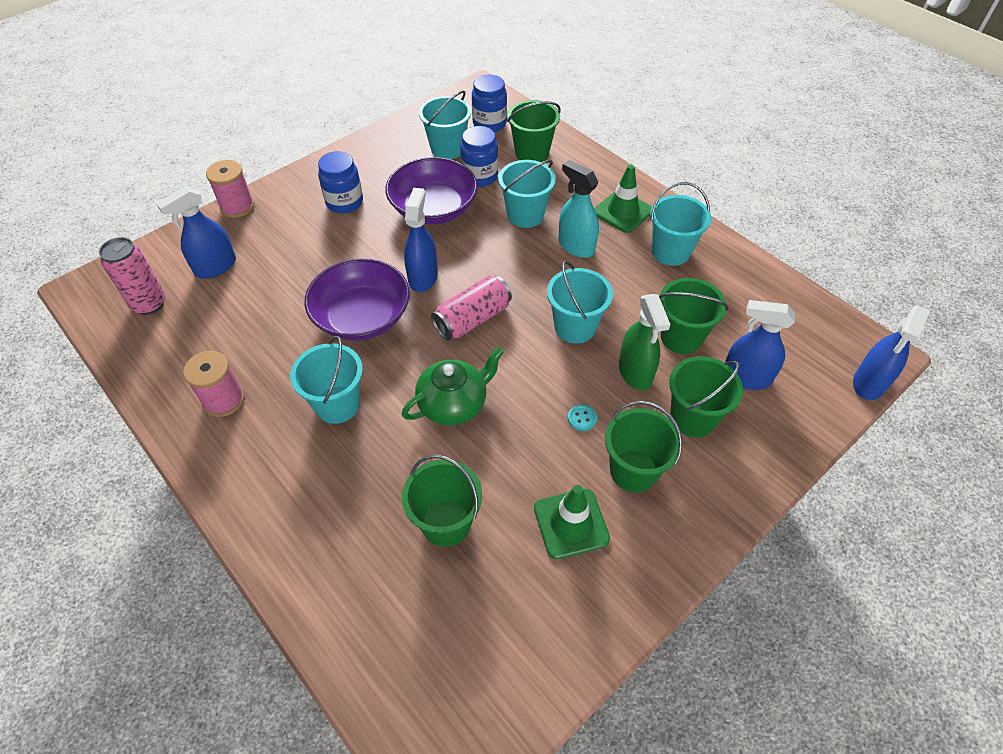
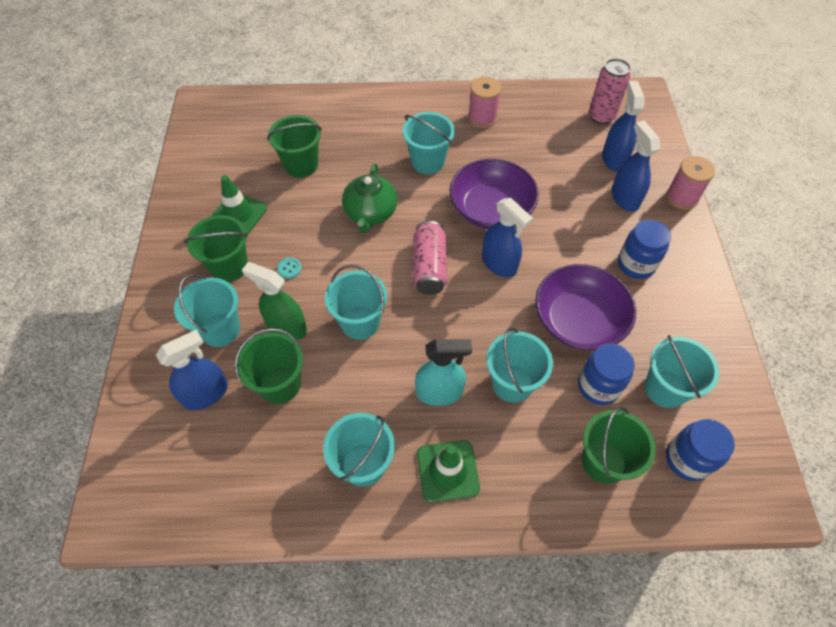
camera: 130 degrees right, 5 degrees up
(692, 418) = (220, 329): green bucket -> turquoise bucket
(869, 383) = (105, 478): blue spray bottle -> blue spray bottle (624, 198)

